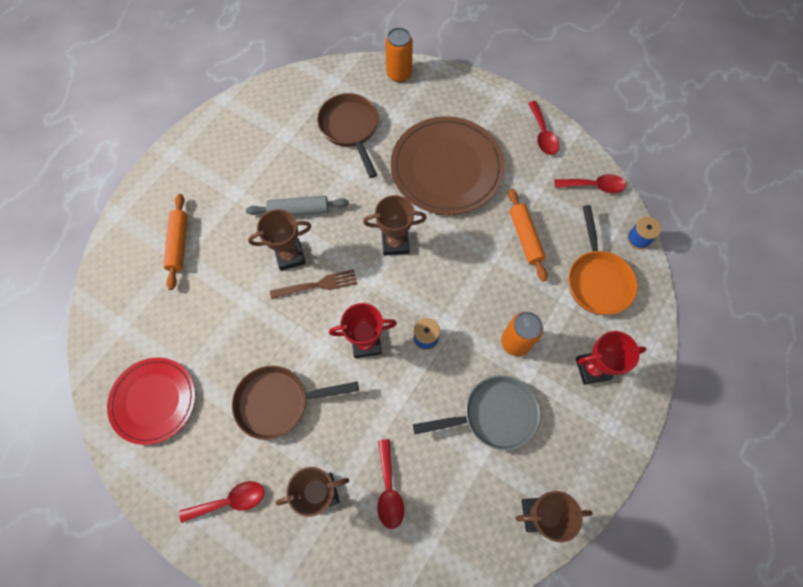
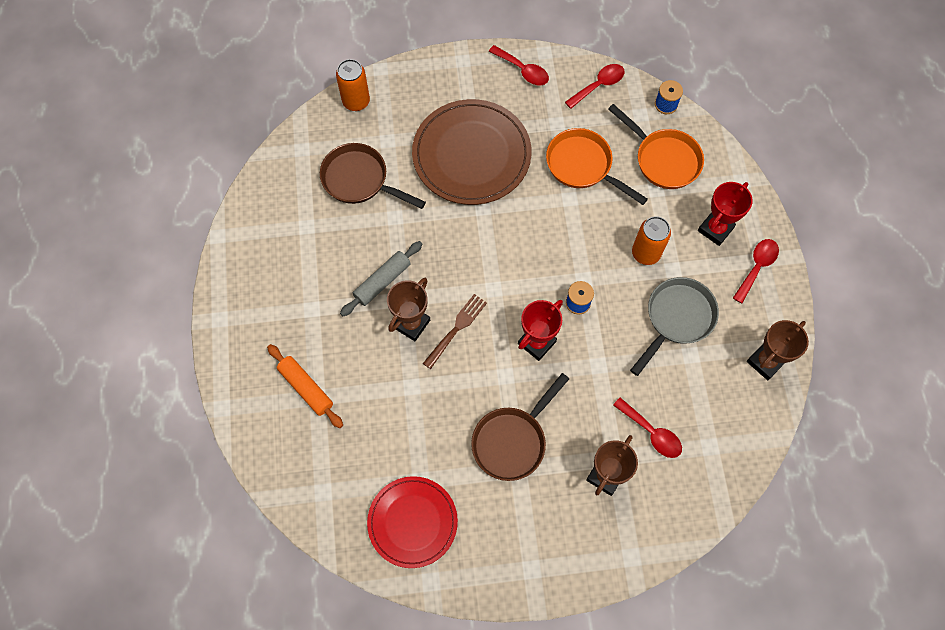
camera: 40 degrees left, 0 degrees up
(230, 501) = (545, 539): red spoon -> red spoon (757, 267)
(395, 243) = (487, 247): brown trophy -> none
(525, 237) = (583, 166): orange rolling pin -> orange pan

